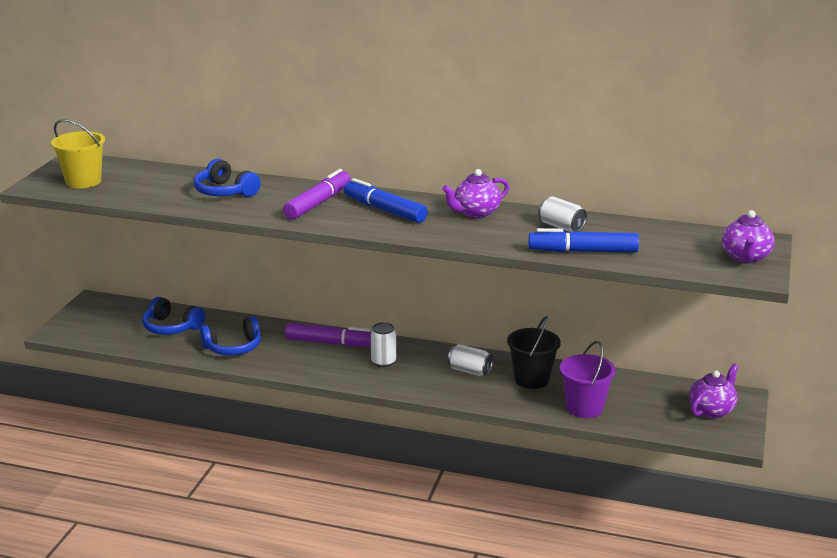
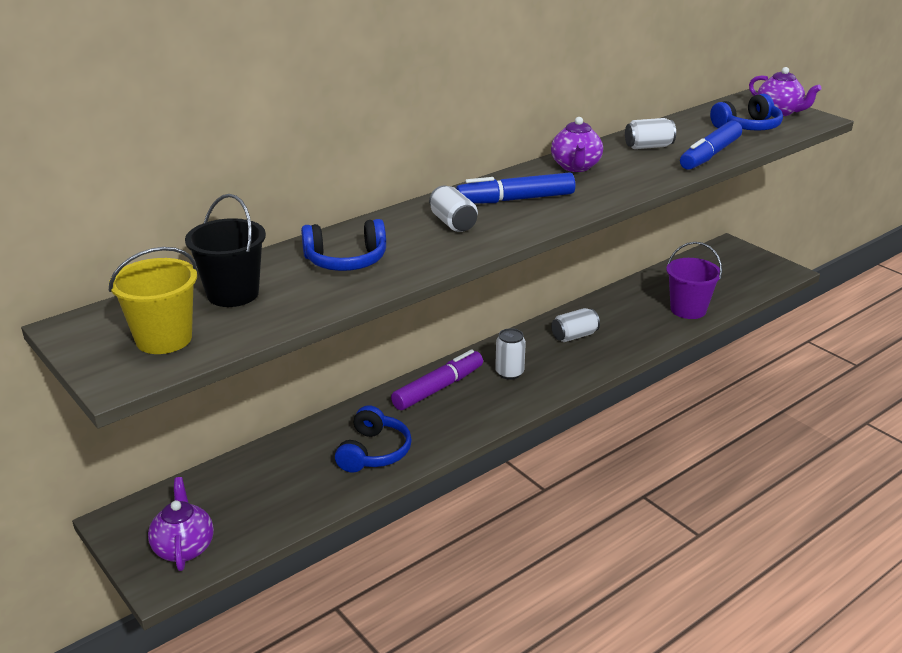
camera: 55 degrees left, 5 degrees up
(171, 327) = (272, 480): blue headphones -> blue headphones (747, 127)
(318, 203) = (453, 223): purple marker -> white can
(531, 379) = (619, 314): black bucket -> black bucket (233, 294)
(712, 410) = (738, 263): purple teapot -> purple teapot (184, 548)

